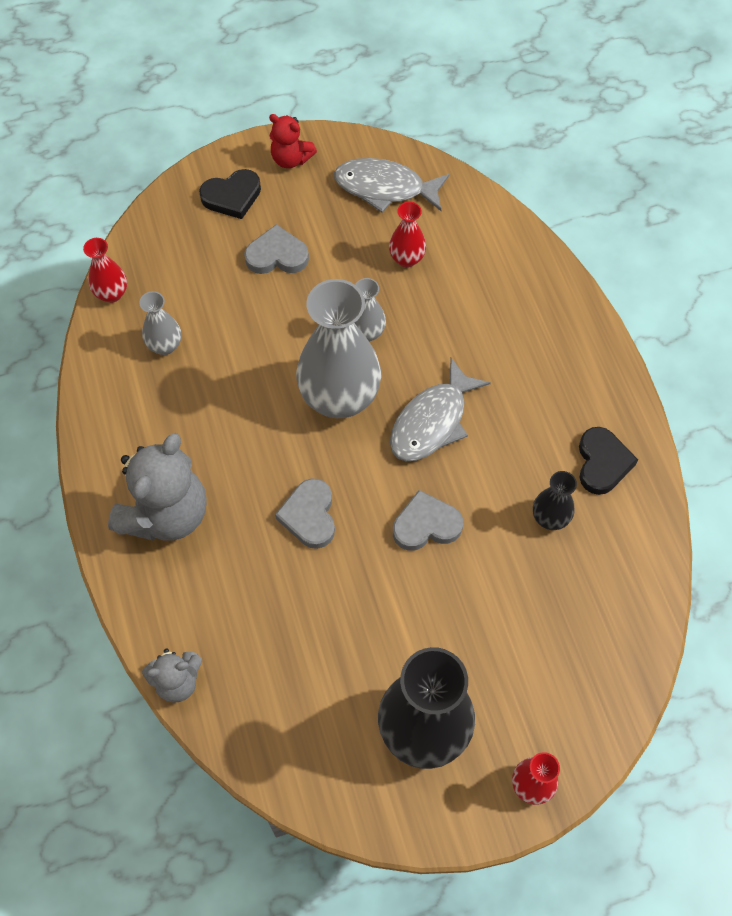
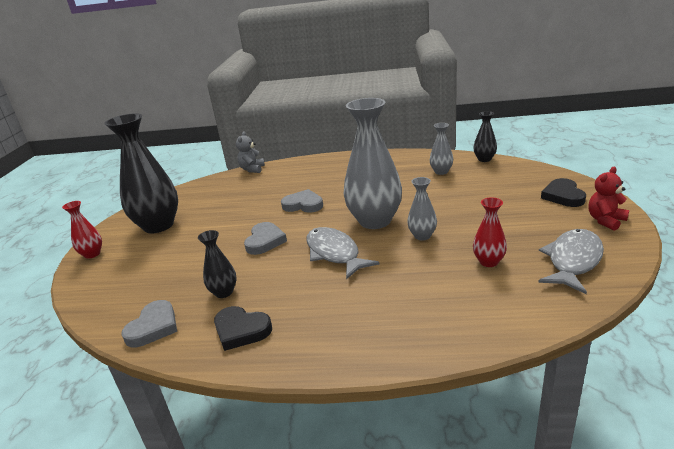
camera: 115 degrees right, 35 degrees down
(112, 294) = (484, 159): red vase -> black vase
(166, 513) = (336, 169): grey teddy bear -> none
(277, 255) = (504, 208): grey heart -> grey heart (153, 327)

